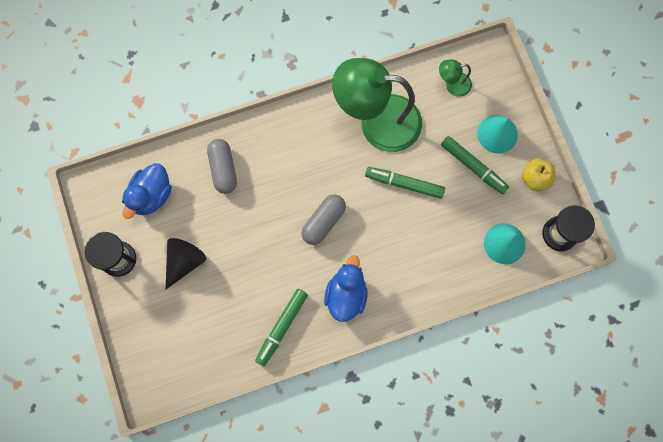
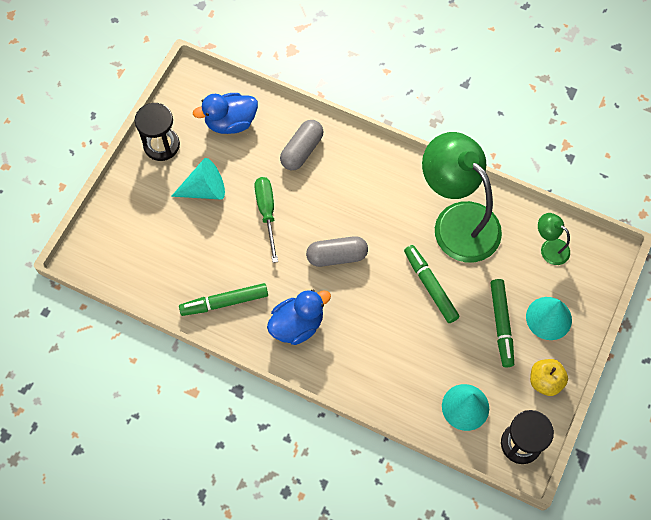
camera: 45 degrees right, 10 degrees down
(184, 262) = (204, 189): black cone -> turquoise cone
(245, 237) = (267, 213): none -> green screwdriver

